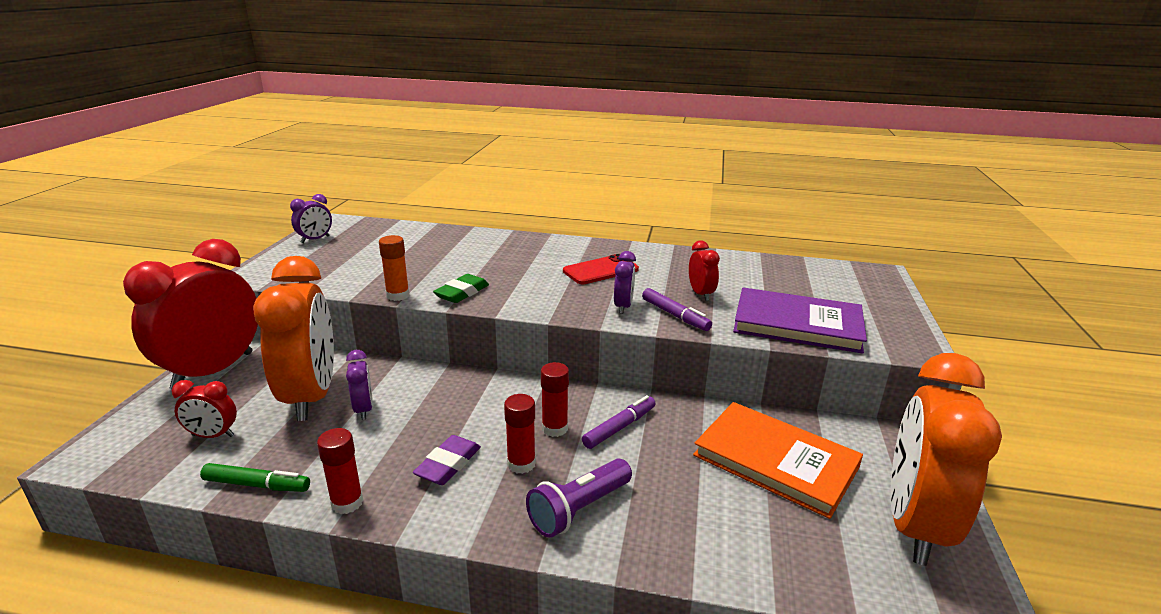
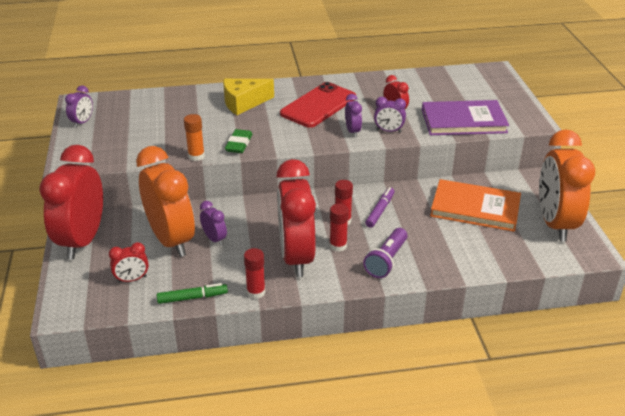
camera: 20 degrees left, 10 degrees up
(448, 464) = (296, 257): purple eraser -> red clock
(510, 252) = (243, 103): none -> yellow cheese
(600, 270) = (318, 105): red phone -> red phone, size x1.51
(675, 315) = (388, 131): purple marker -> purple clock

